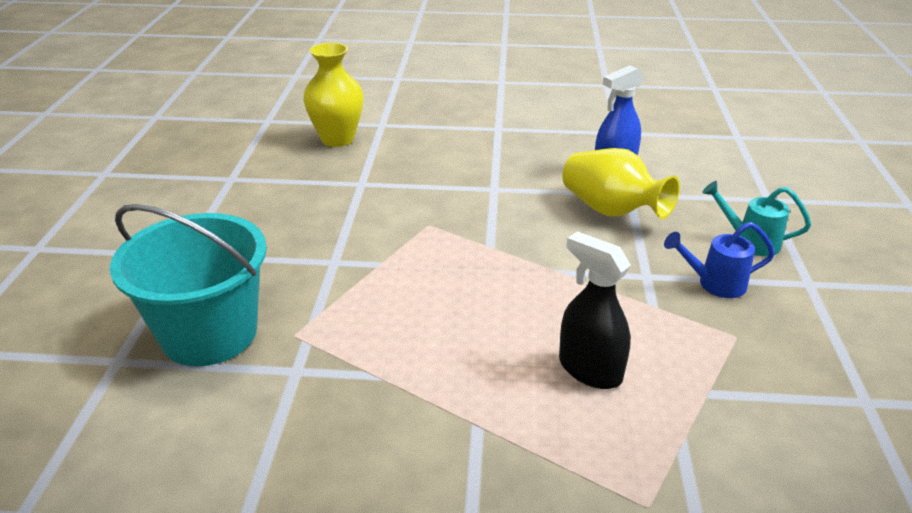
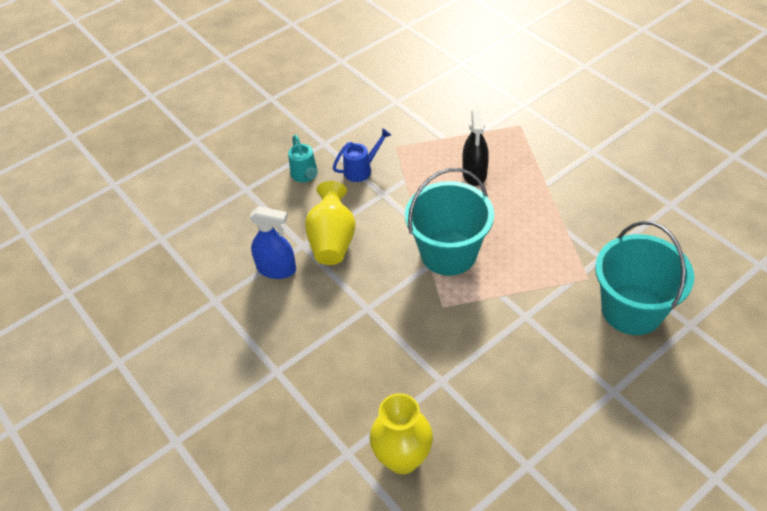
camera: 130 degrees left, 15 degrees up
(486, 266) = (448, 253): none -> turquoise bucket
(715, 284) = (361, 170): blue watering can -> blue watering can turned 75 degrees counterclockwise

